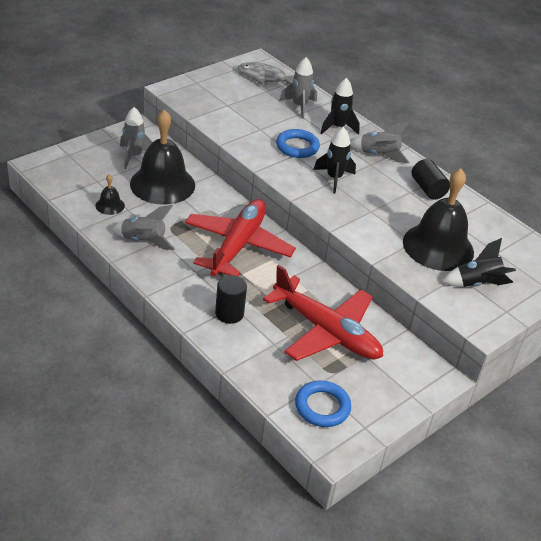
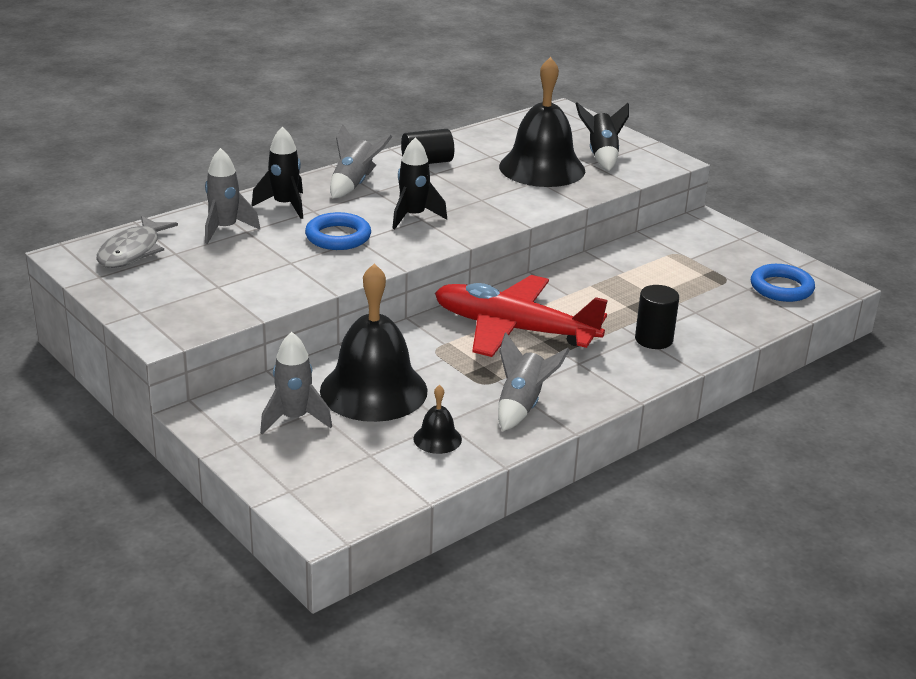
camera: 85 degrees left, 10 degrees down
(326, 331) = (661, 278): red plane -> none

